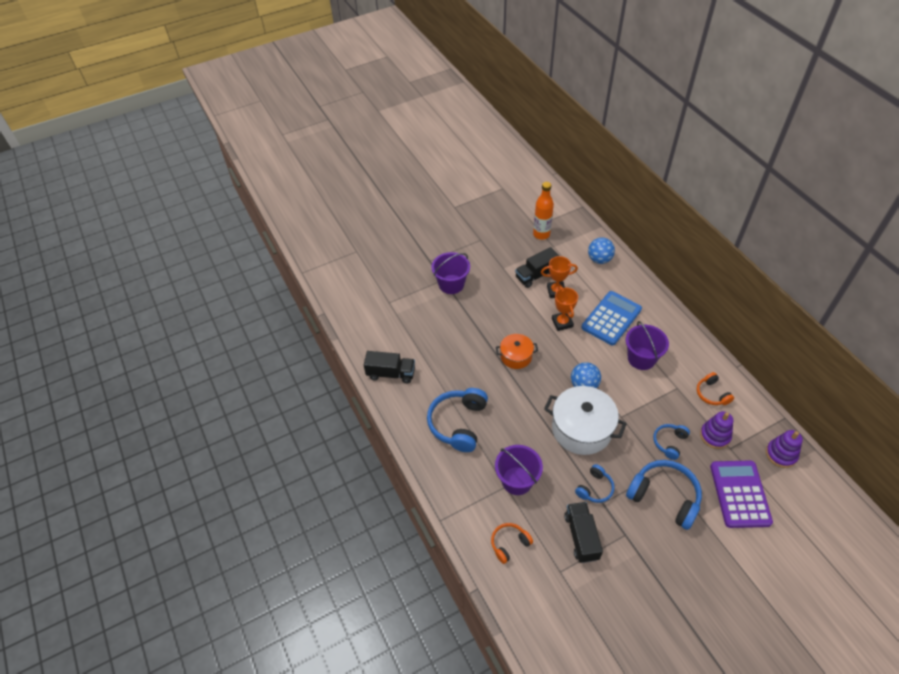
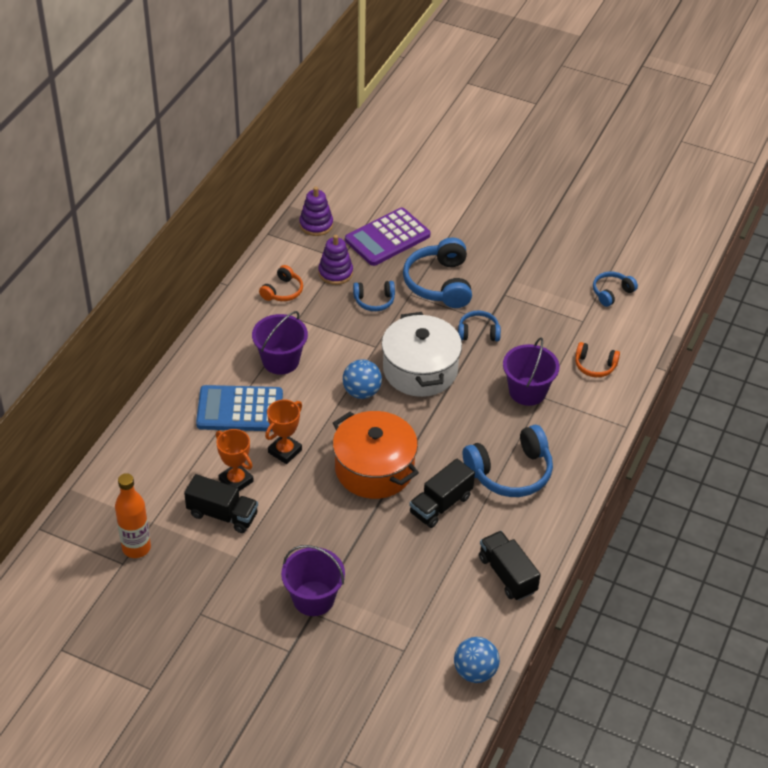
camera: 130 degrees left, 5 degrees down
(516, 356) = (374, 469): orange pot -> orange pot, size x1.77
(578, 621) = (611, 292): none -> blue headphones
(581, 537) = (536, 321): black truck -> black truck (441, 504)
(599, 259) = (141, 463): blue ball -> blue ball (475, 672)

